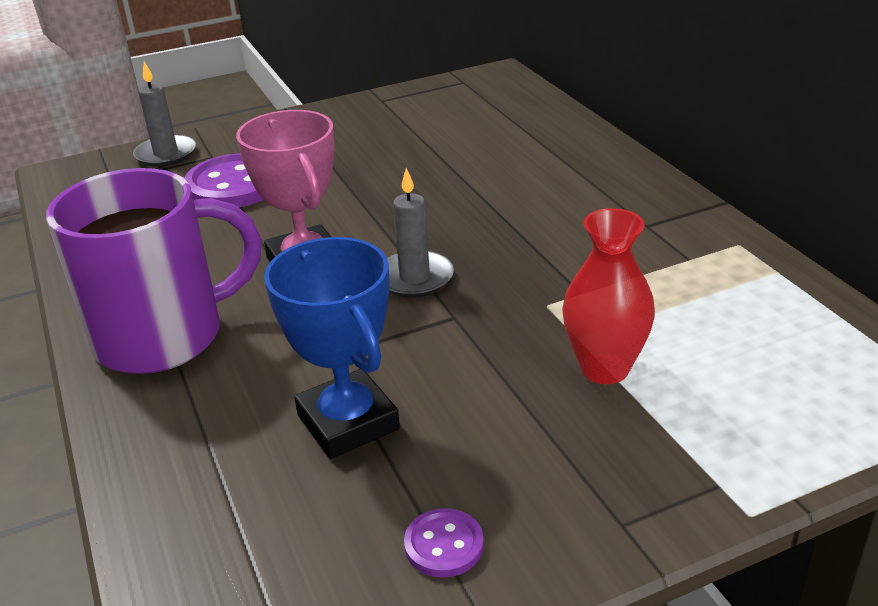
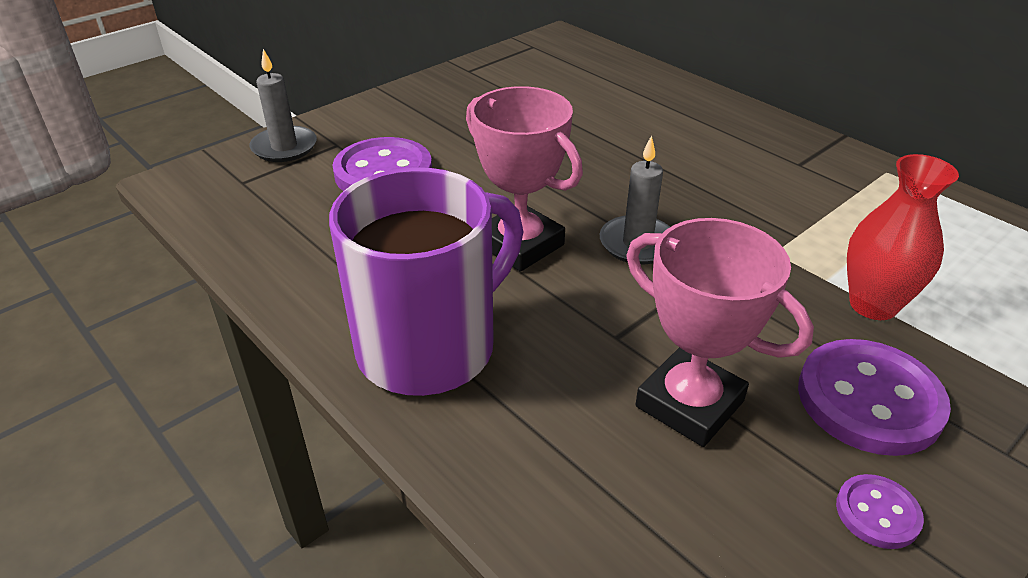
camera: 20 degrees left, 5 degrees up
(348, 422) = (689, 404): blue trophy -> pink trophy
(522, 451) = (869, 400): none -> purple button

